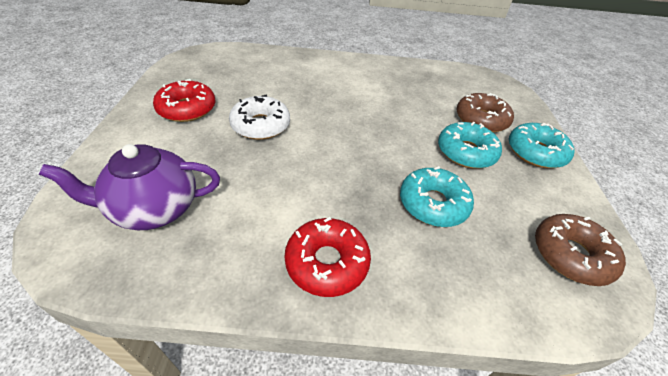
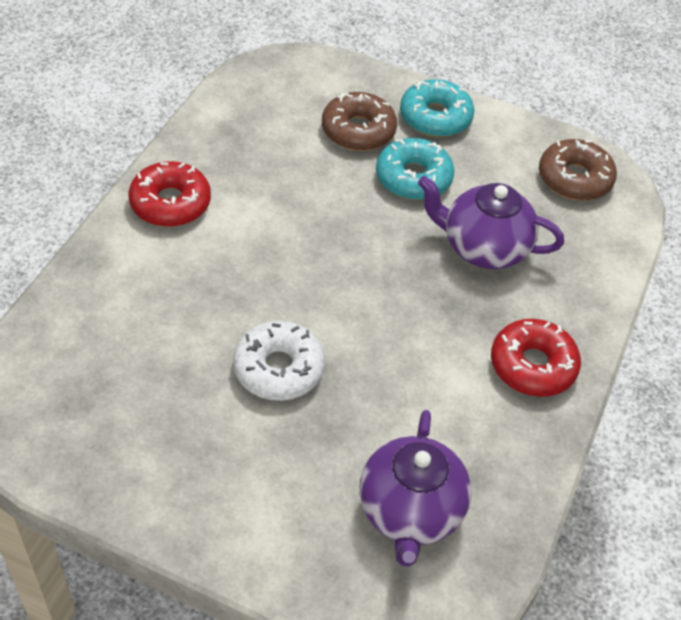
camera: 70 degrees left, 5 degrees up
(187, 109) = (197, 454): red donut -> red donut (170, 203)
(433, 204) = (483, 247): turquoise donut -> purple teapot

